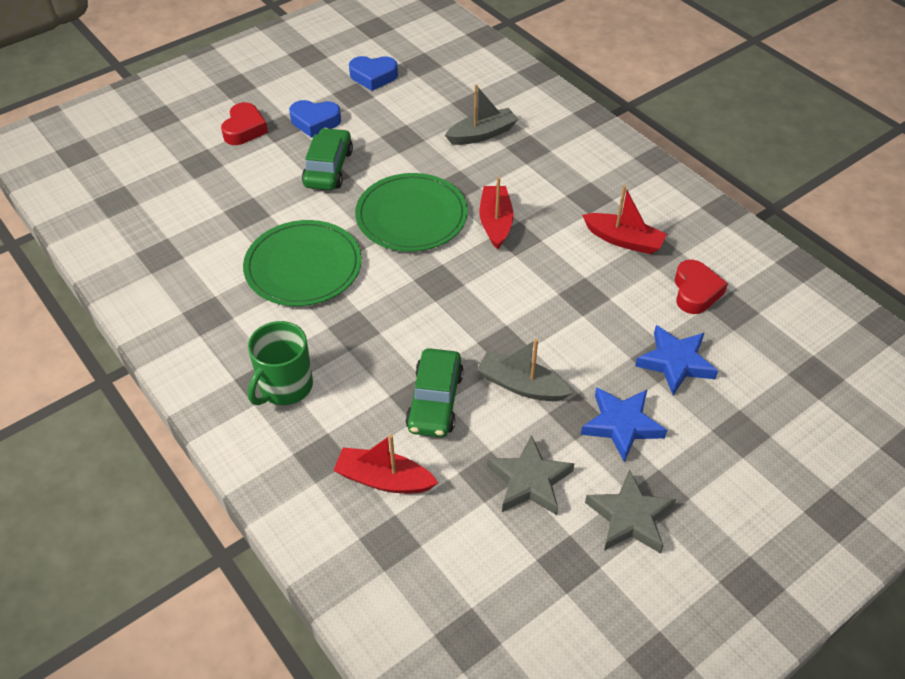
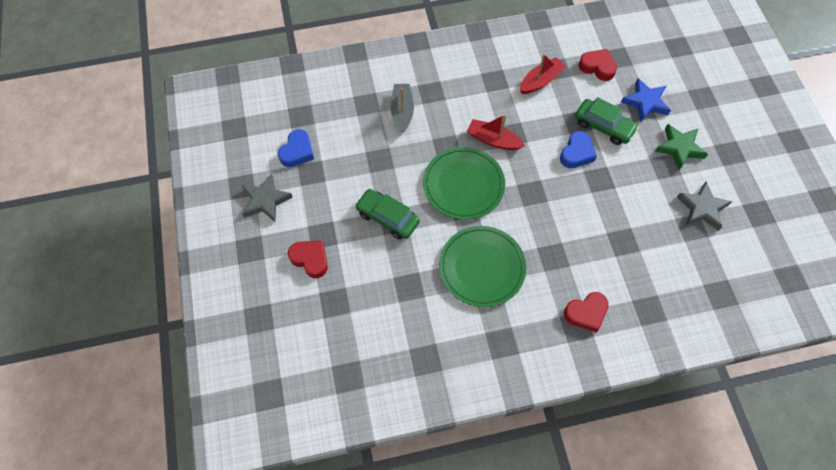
camera: 65 degrees left, 15 degrees up
(285, 386) = (586, 313): green mug -> red heart
(315, 122) = (329, 208): blue heart -> blue heart (576, 153)
(384, 479) = (677, 282): red boat -> none
(435, 401) = (629, 233): green car -> green car (603, 126)
(521, 385) = (633, 183): grey boat -> none
(621, 425) = (679, 148): blue star -> green star
(630, 517) = (740, 172): grey star -> grey star (265, 200)

